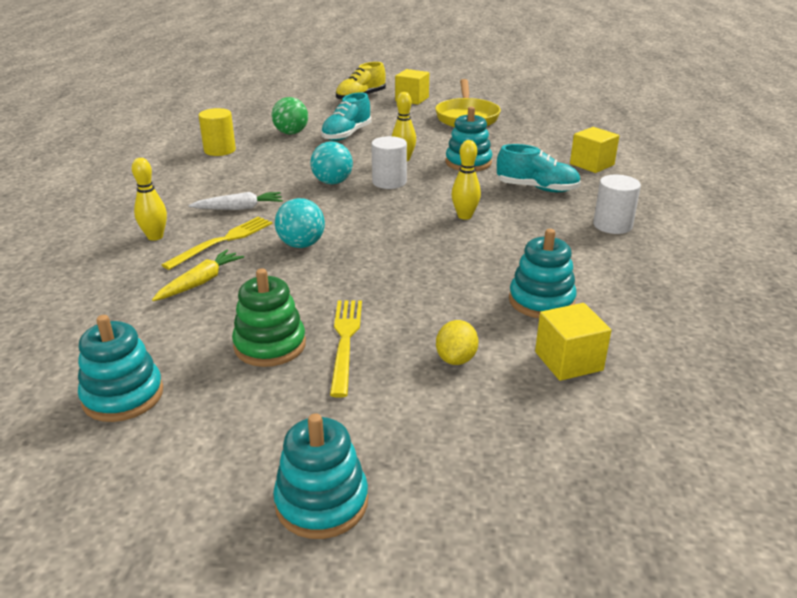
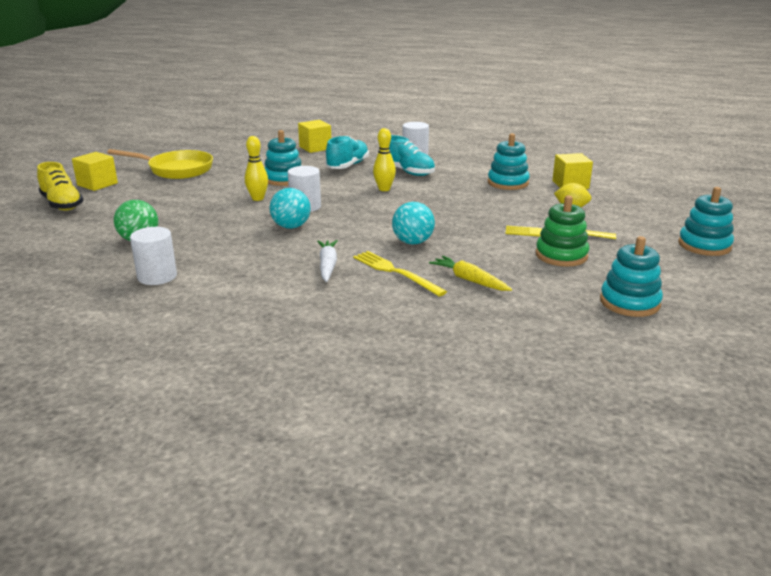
camera: 80 degrees left, 5 degrees down
(155, 237) = (374, 303): yellow bowling pin -> none
(220, 150) = (157, 276): yellow cylinder -> white cylinder
(346, 135) = (172, 216): turquoise shoe -> turquoise shoe (407, 172)

